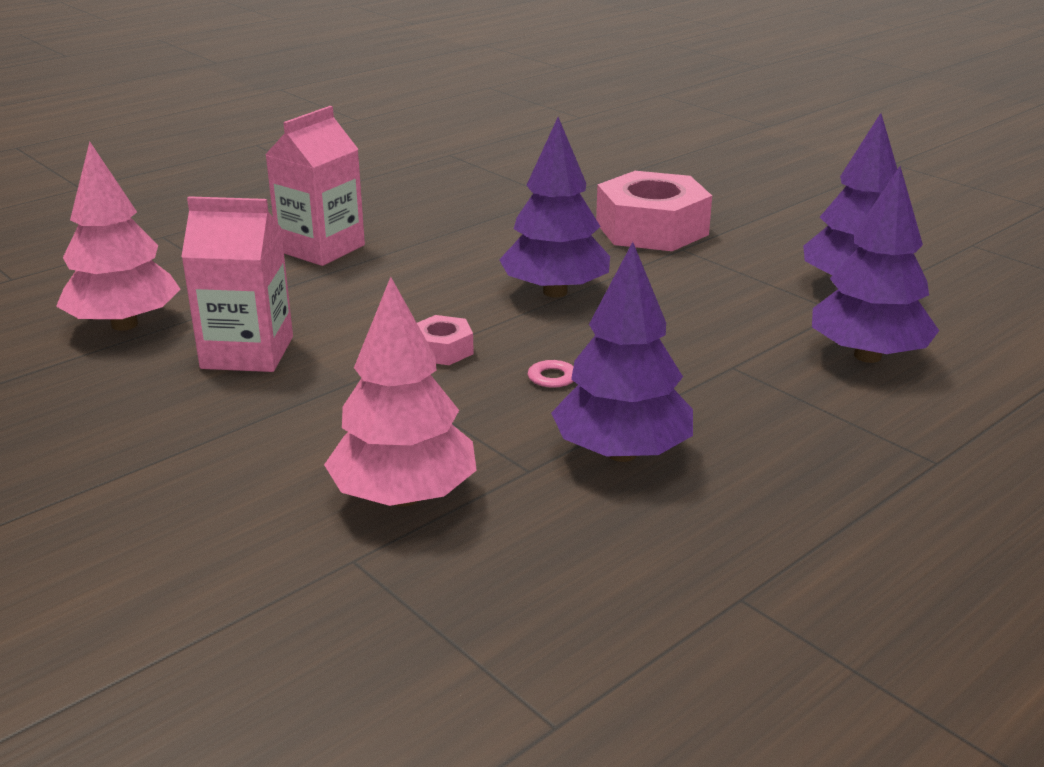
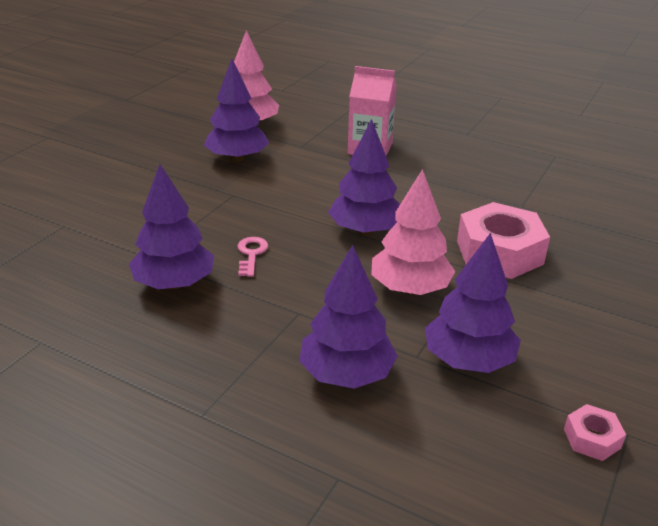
camera: 70 degrees right, 5 degrees up
(247, 352) = (237, 158): pink carton -> purple tree
(404, 496) = (116, 227): pink tree -> pink tree (410, 288)
(442, 350) = (267, 208): pink nut -> pink nut (592, 438)

